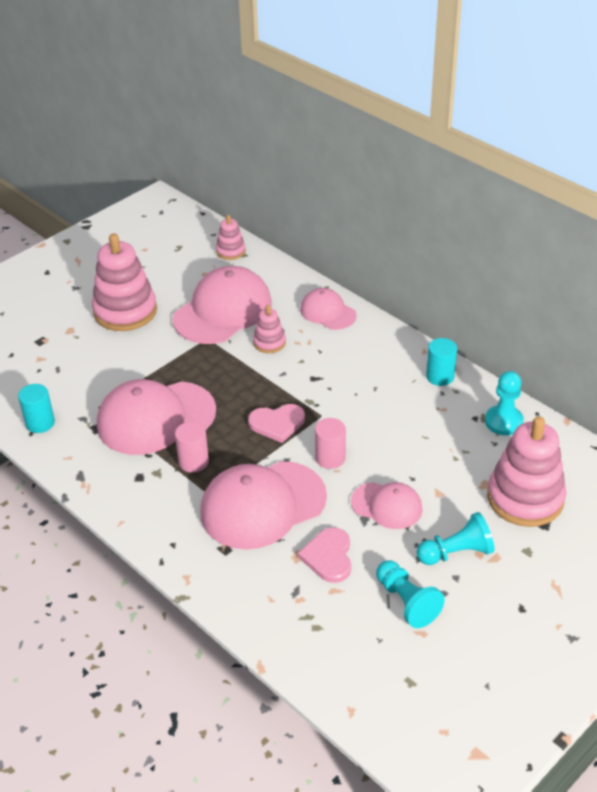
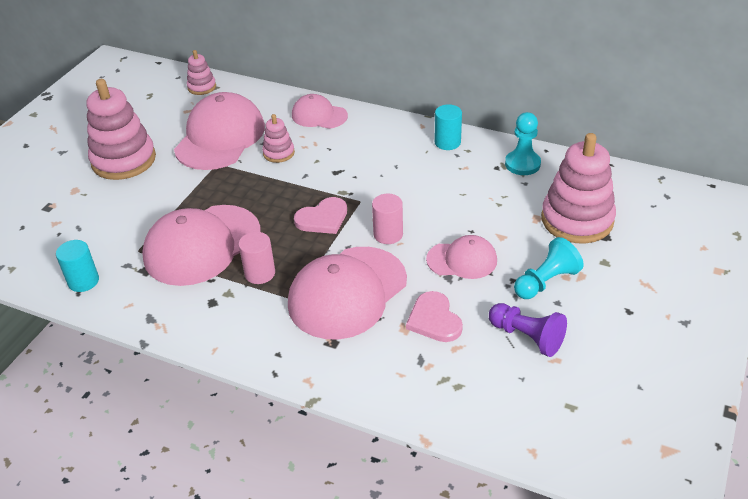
camera: 20 degrees left, 0 degrees up
(406, 602) = (527, 337): turquoise pawn -> purple pawn

